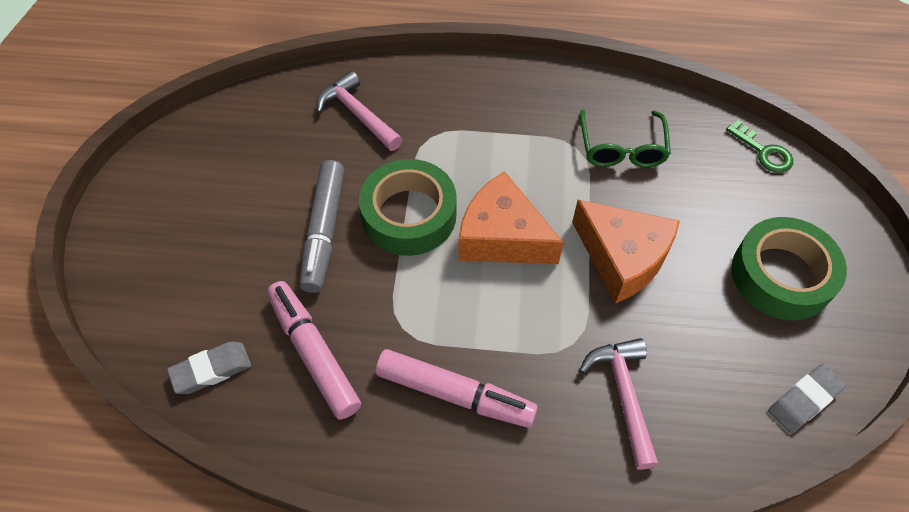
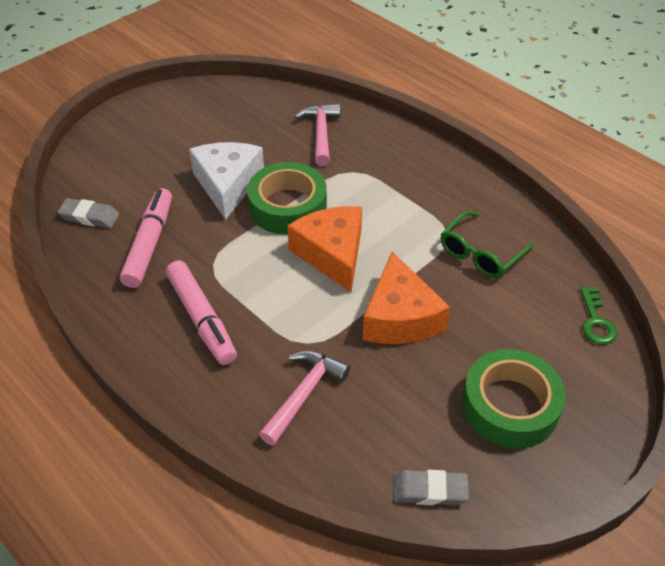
camera: 40 degrees right, 10 degrees down
(324, 231) = (228, 185): grey marker -> white cheese

